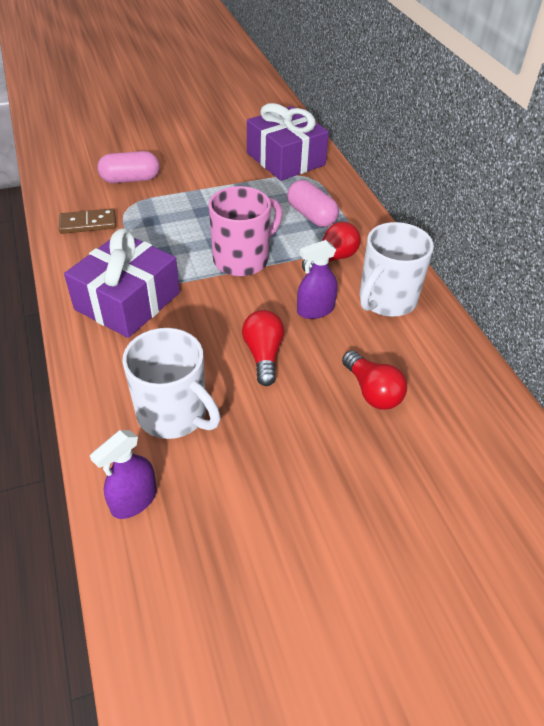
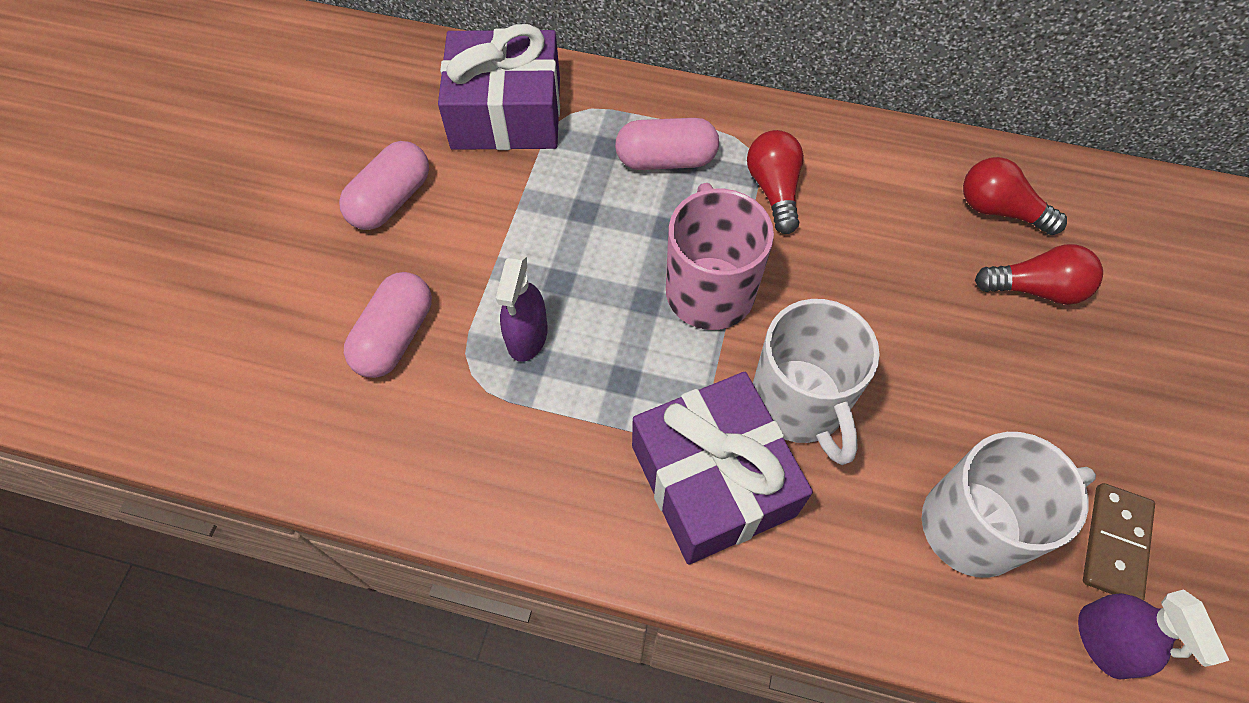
camera: 55 degrees left, 15 degrees up
(88, 224) = (475, 453): brown domino -> brown domino (1115, 543)
(201, 150) = (391, 200): none -> pink capsule
(263, 355) = (917, 367): red light bulb -> red light bulb (999, 210)
(315, 310) = (864, 265): purple spray bottle -> purple spray bottle (527, 336)
(386, 300) = (887, 182): white mug -> white mug (799, 404)

